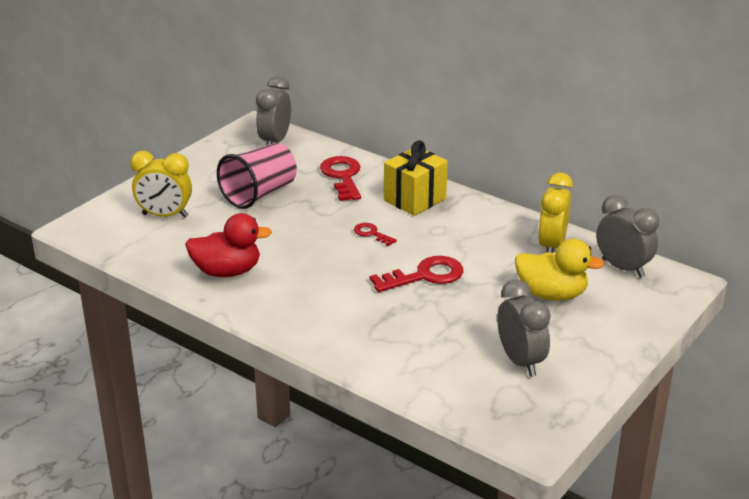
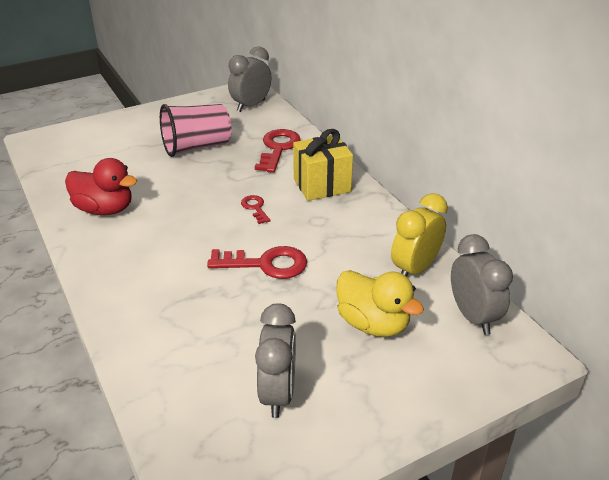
camera: 25 degrees right, 5 degrees up
(165, 215) = (108, 147): yellow clock -> none

